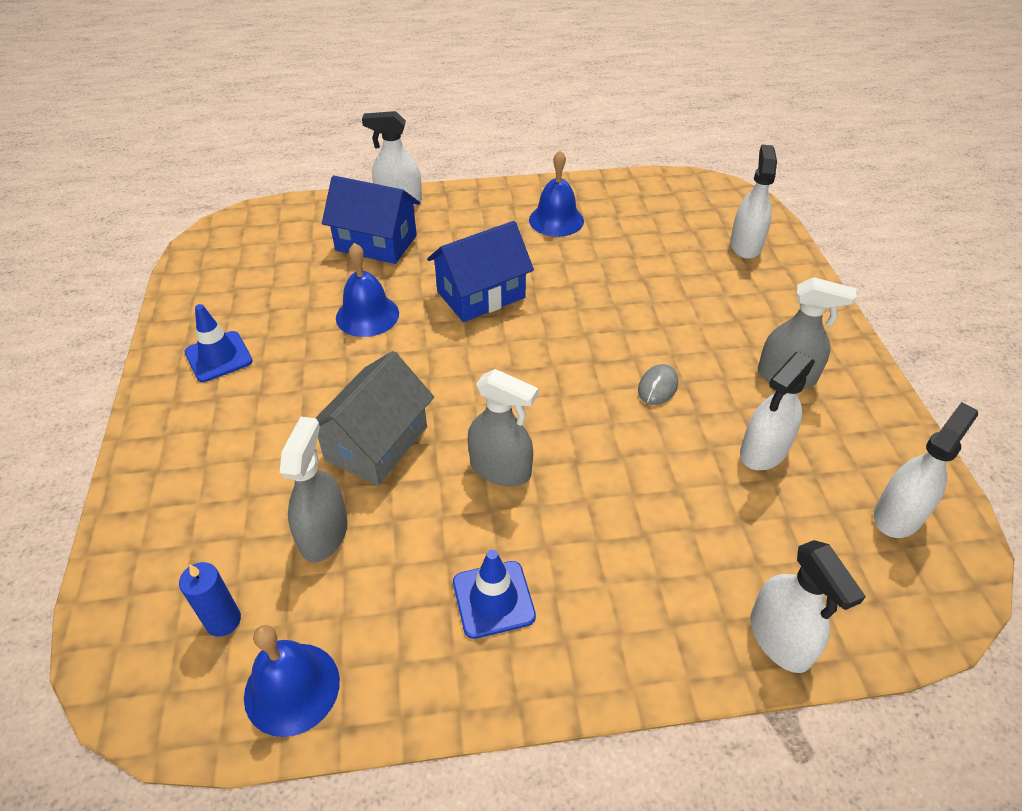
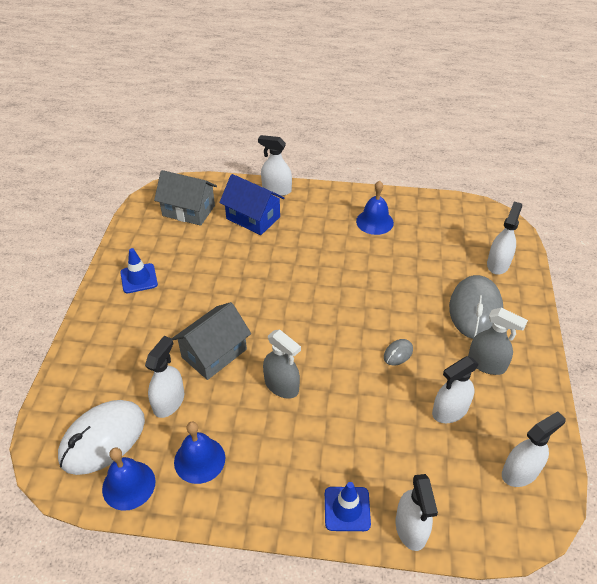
camera: 15 degrees right, 0 degrees up
(223, 620) = (102, 439): blue candle -> white mouse
(272, 249) = (188, 211): none -> grey house
(324, 533) = (169, 402): grey spray bottle -> white spray bottle
(367, 315) = (233, 268): blue bell -> blue bell (199, 459)
(481, 295) = (307, 267): blue house -> none
(493, 599) = (252, 463): blue traffic cone -> blue traffic cone (347, 509)
(740, 308) = (475, 310): none -> grey mouse

